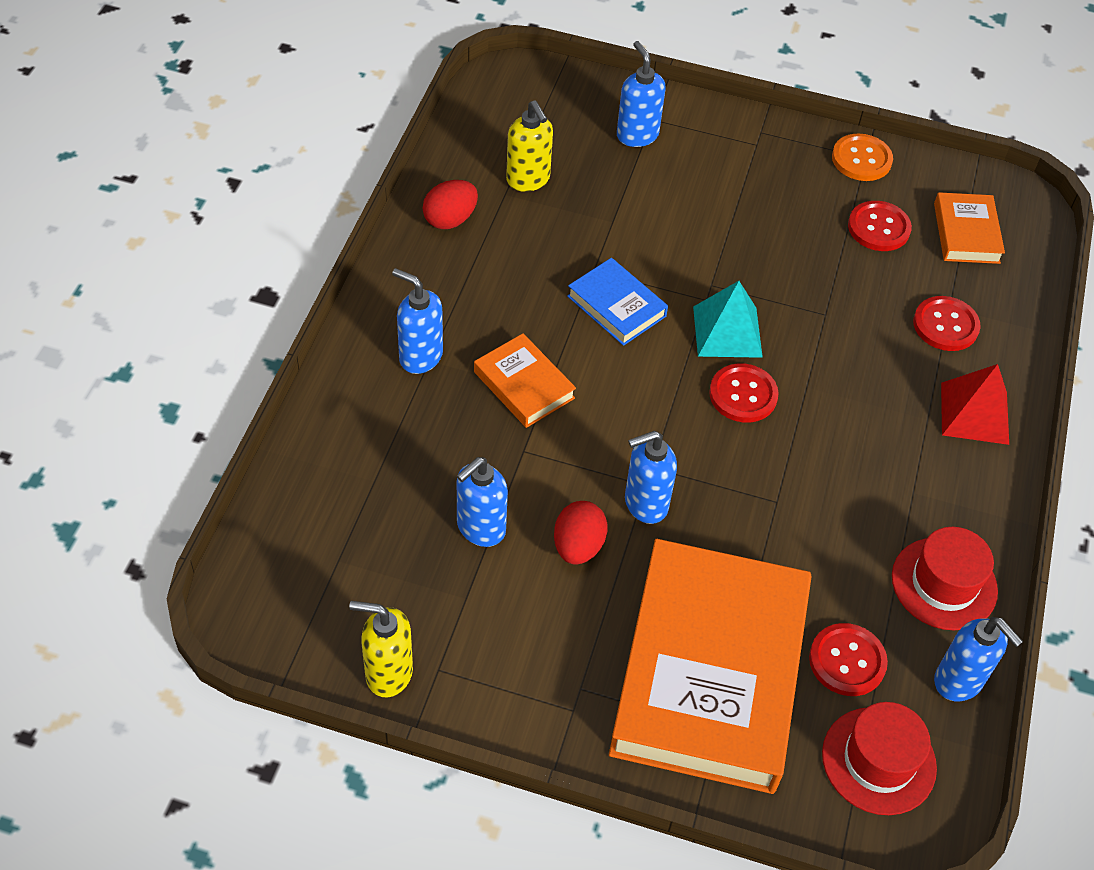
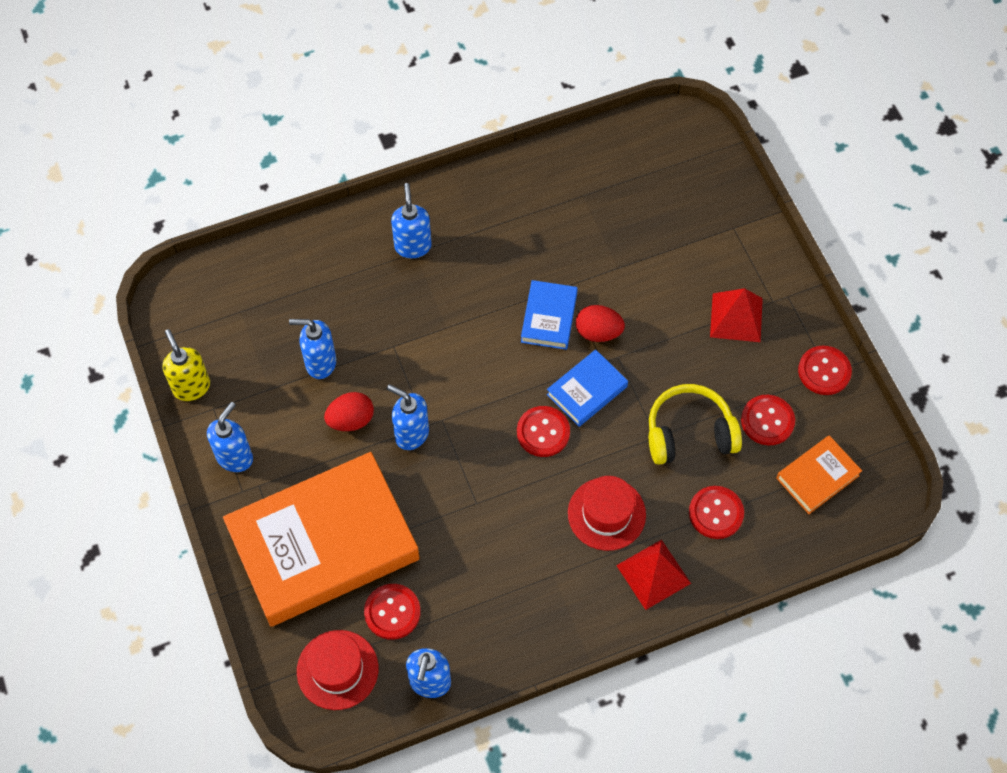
camera: 55 degrees right, 10 degrees up
(450, 219) = (532, 183): red egg -> red egg (598, 332)
(524, 385) = (441, 312): orange book -> none
(528, 180) = (607, 199): yellow soap dispenser -> none
(637, 135) = (708, 229): blue soap dispenser -> blue soap dispenser (235, 457)
(727, 331) = (587, 391): turquoise pyramid -> blue book
(750, 178) = (736, 317): none -> red pyramid
(843, 289) = (689, 433): none -> yellow headphones
(861, 159) = (824, 371): orange button -> red button
(944, 583) = (496, 634): red hat -> red hat (606, 514)

